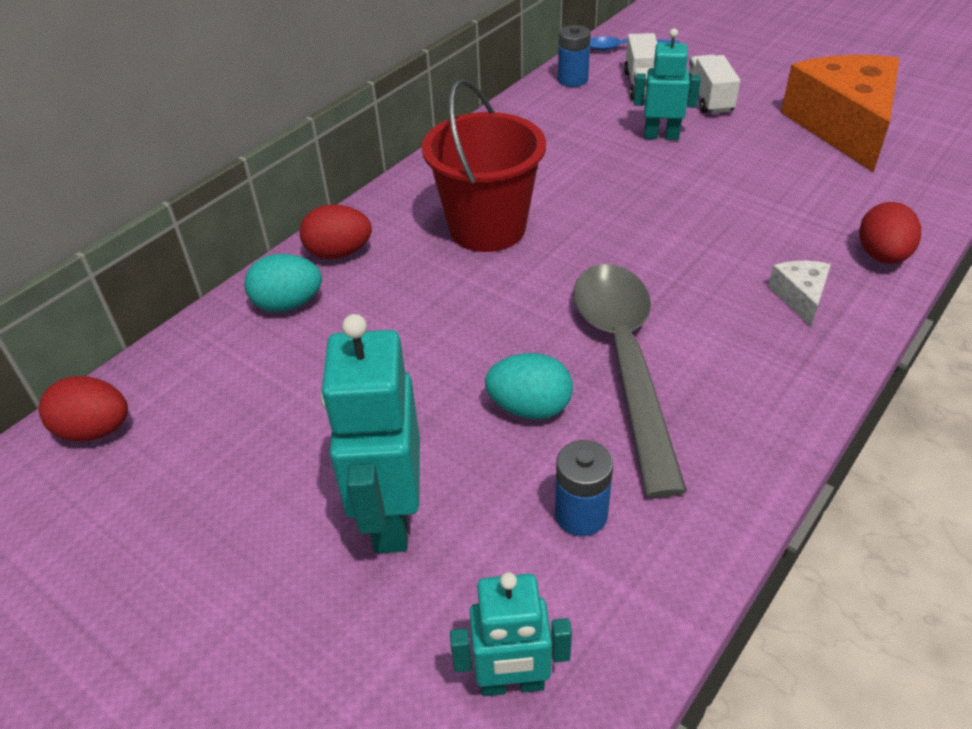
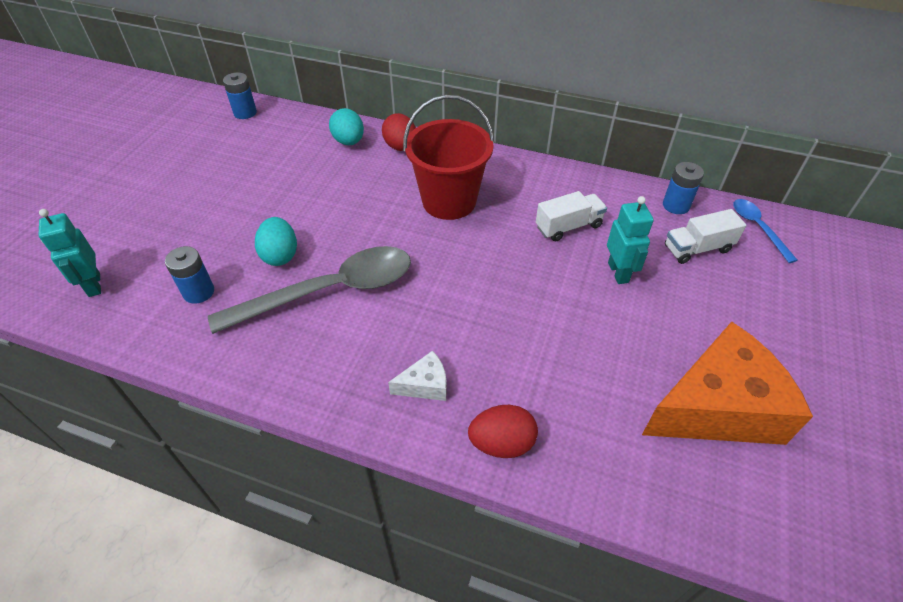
camera: 70 degrees right, 5 degrees up
(95, 430) = (245, 113): red egg -> blue battery
(390, 517) = (195, 220): turquoise robot -> none
(709, 98) = (703, 297): white truck -> white truck (568, 227)

